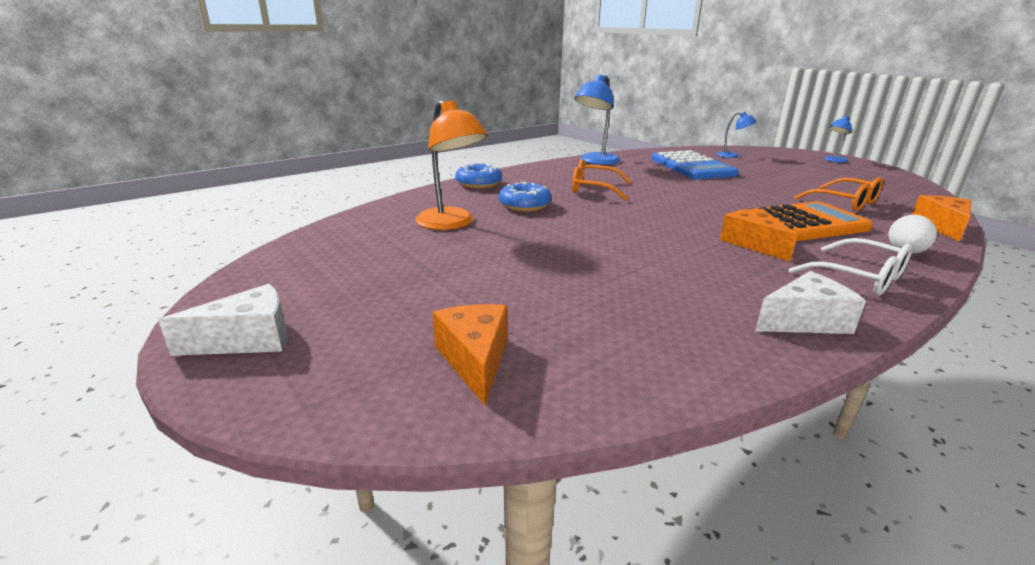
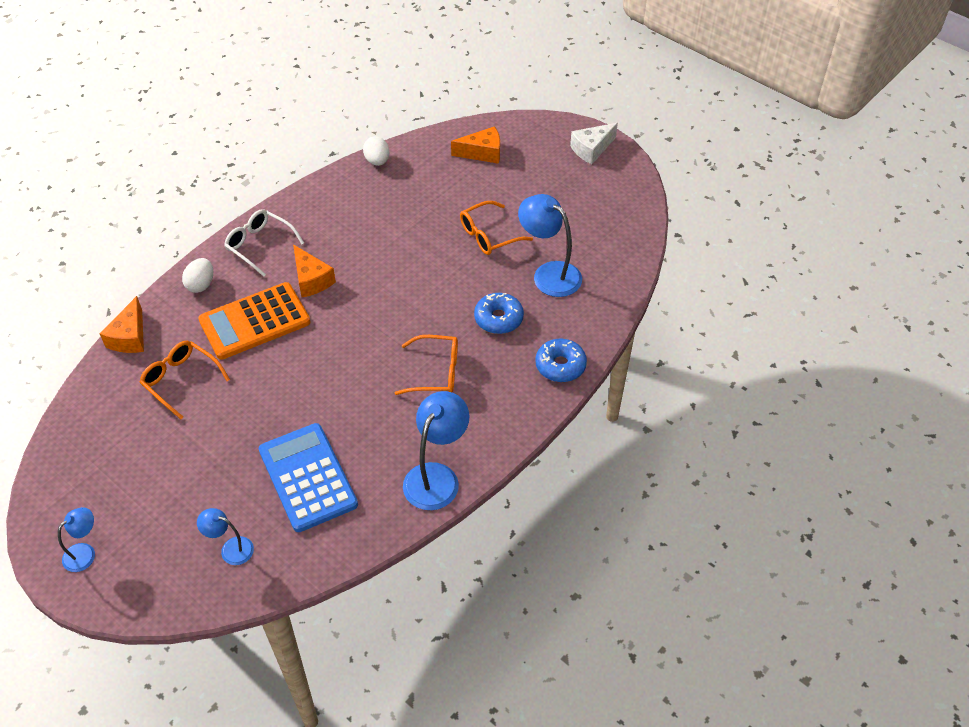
camera: 170 degrees right, 25 degrees up
(451, 224) = (549, 273): orange lamp -> blue lamp
(475, 360) = (482, 153): orange cheese -> orange cheese turned 75 degrees counterclockwise
(510, 256) = (489, 235): none -> orange glasses
(712, 371) = (377, 161): none -> white egg
(804, 321) = (318, 199): white cheese -> none

